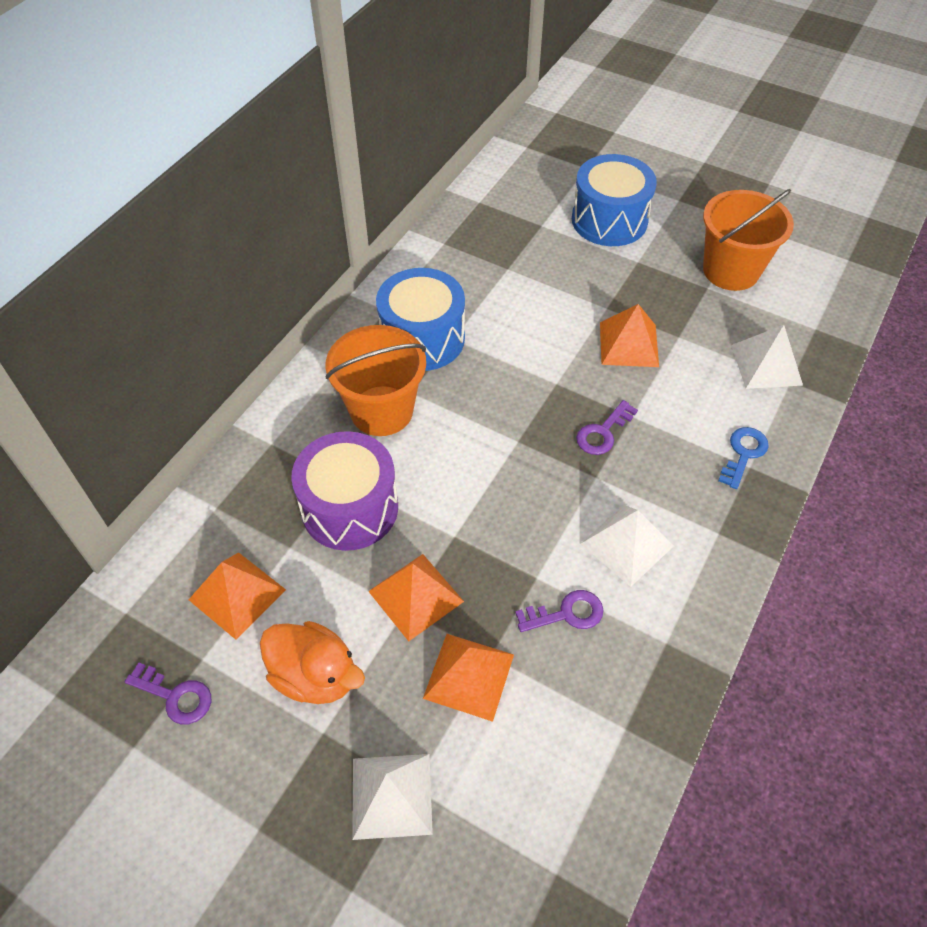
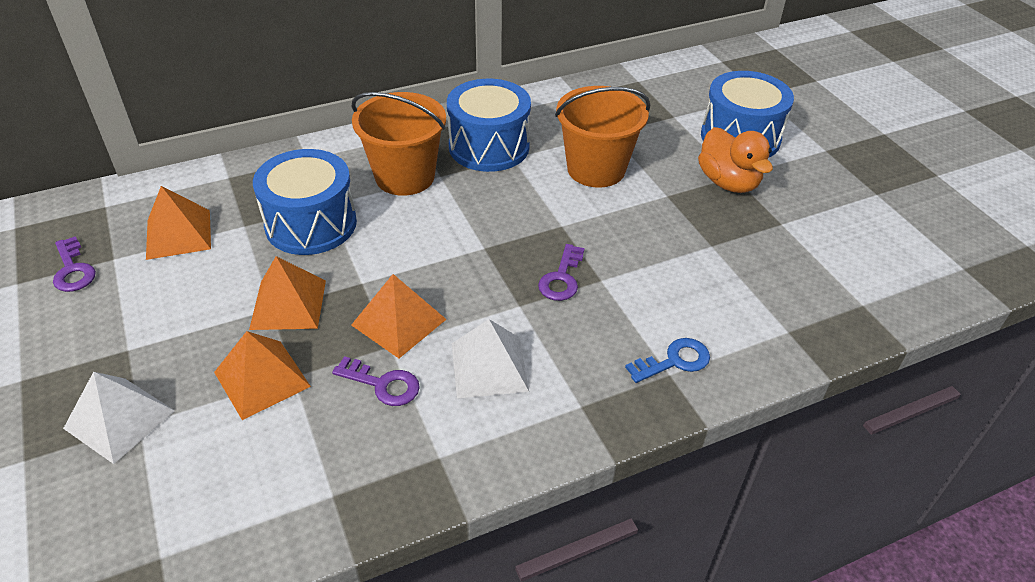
camera: 35 degrees right, 10 degrees down
(315, 675) = (165, 312): orange duck -> orange duck (728, 182)
(350, 508) = (311, 224): purple drum -> blue drum
(603, 432) = (561, 278): purple key -> purple key turned 60 degrees counterclockwise
(628, 344) = (657, 229): orange pyramid -> orange pyramid (398, 322)
(731, 270) = (820, 221): orange bucket -> orange bucket (596, 169)
(766, 365) = (776, 307): white pyramid -> none

